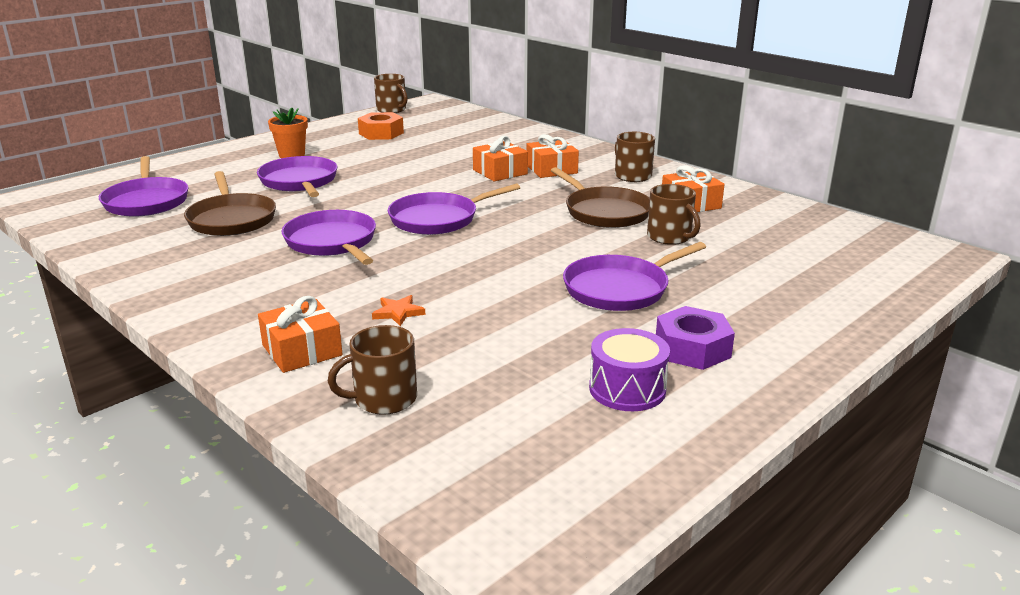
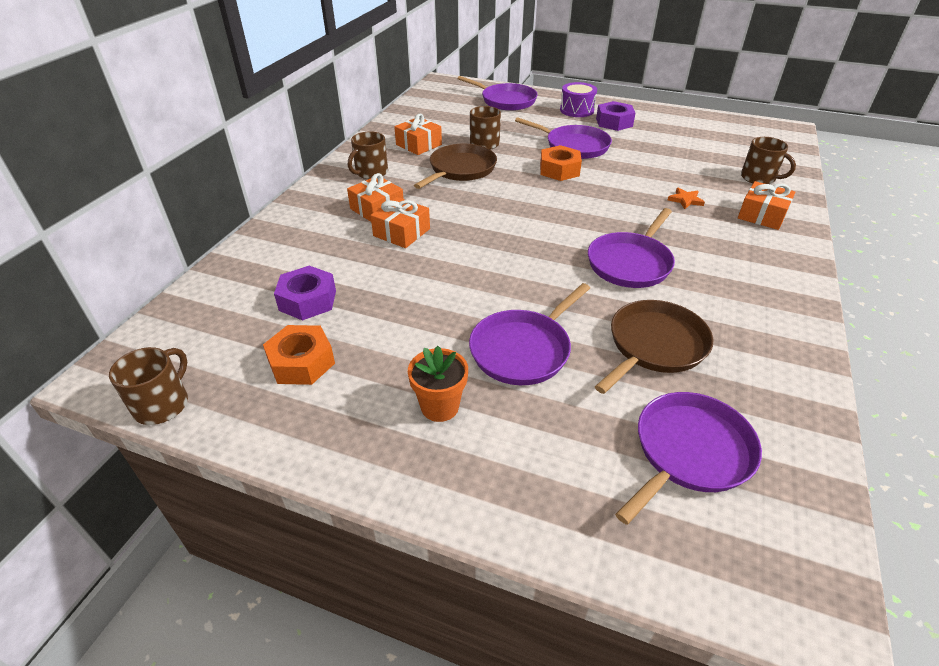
camera: 115 degrees left, 15 degrees up
(438, 219) = (538, 230): purple pan -> purple pan (506, 101)
(442, 139) = (308, 300): none -> purple nut
(555, 261) = (559, 170): none -> orange nut
(627, 389) = (666, 130): purple drum -> purple drum (577, 110)

